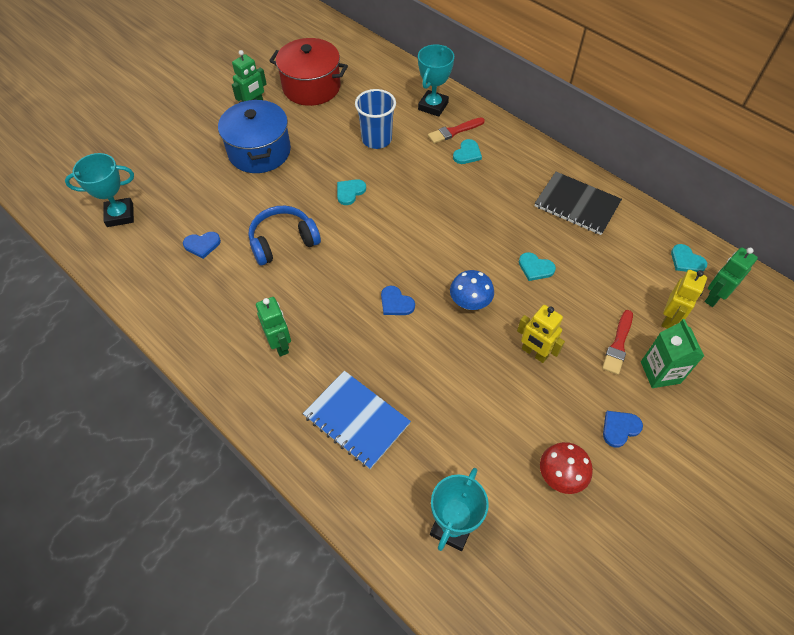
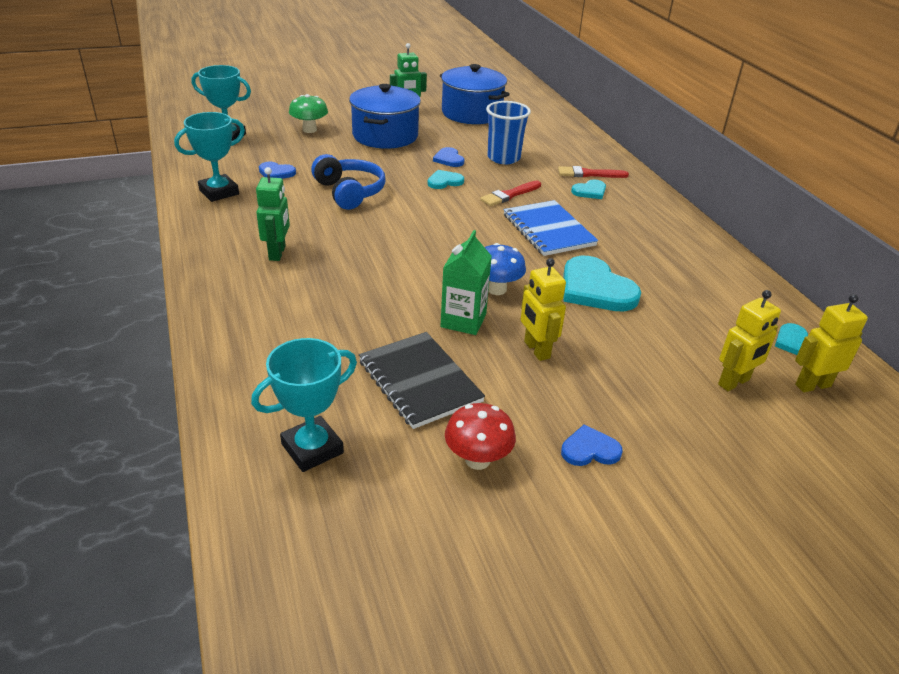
camera: 25 degrees right, 20 degrees down
(187, 172) = (309, 130): none -> green mushroom
(283, 241) = (349, 192): blue headphones -> blue headphones turned 60 degrees clockwise
(311, 87) = (472, 113): red pot -> blue pot
(356, 420) = (295, 328): blue notebook -> blue notebook (548, 230)
(396, 303) = (418, 264): blue heart -> blue heart (449, 159)
(433, 106) = (581, 153): turquoise trophy -> turquoise trophy (219, 192)
(535, 268) = (595, 288): turquoise heart -> turquoise heart, size x1.90
(576, 205) = (686, 259): black notebook -> black notebook (419, 381)
(618, 344) = (647, 380): red brush -> red brush (509, 195)
(660, 372) = (685, 422): green carton -> green carton (463, 321)
(714, 297) = (812, 385): green robot -> yellow robot

